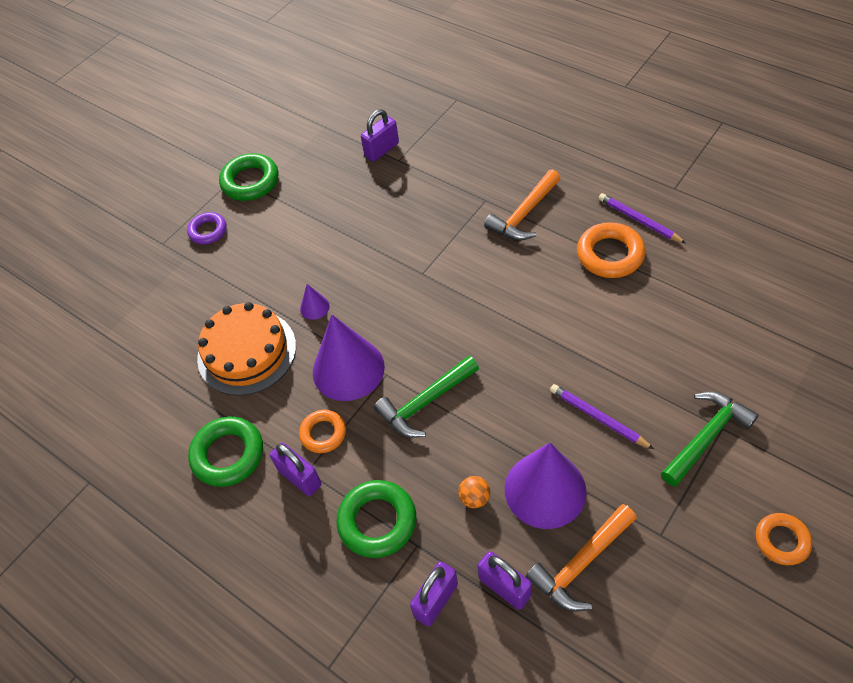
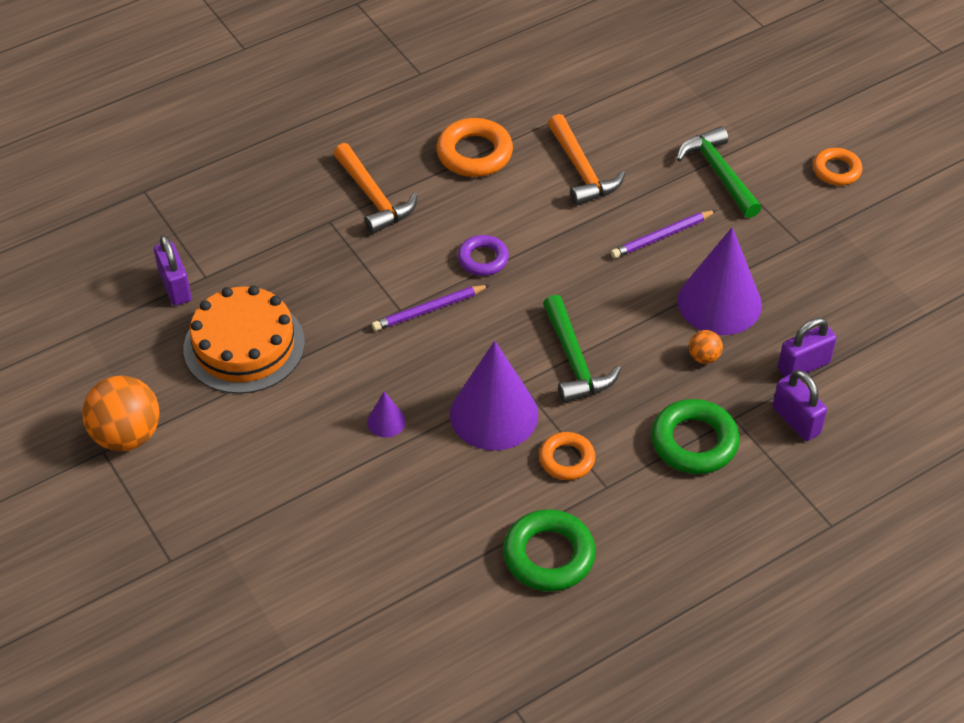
camera: 75 degrees left, 5 degrees down
(208, 231) = (184, 502): purple ring -> purple ring (483, 259)
(247, 352) = (413, 505): orange cake -> orange cake (244, 345)
(250, 181) = (127, 435): green ring -> orange ball
(300, 477) = (611, 495): purple padlock -> none
(581, 563) = (803, 304): orange hammer -> orange hammer (581, 170)
(639, 220) = (444, 115): purple pencil -> purple pencil (428, 310)

